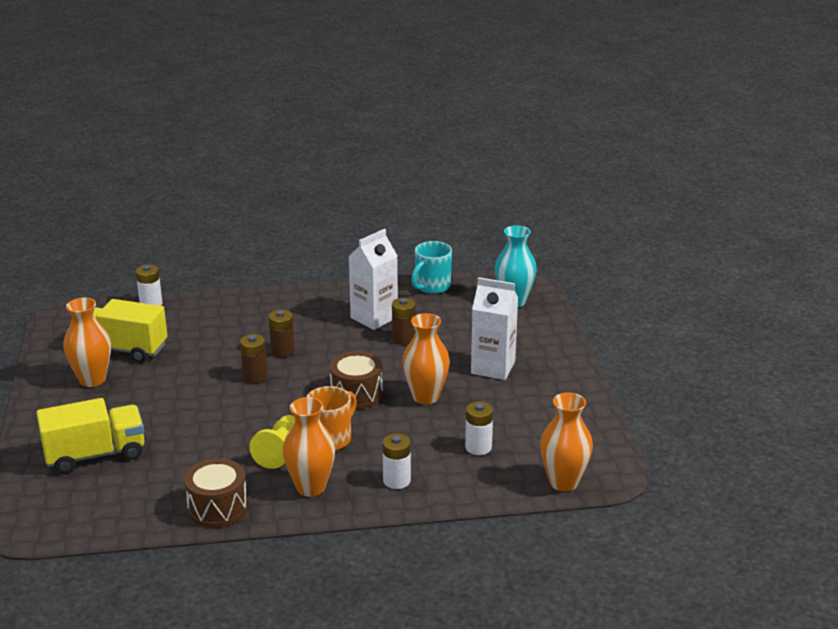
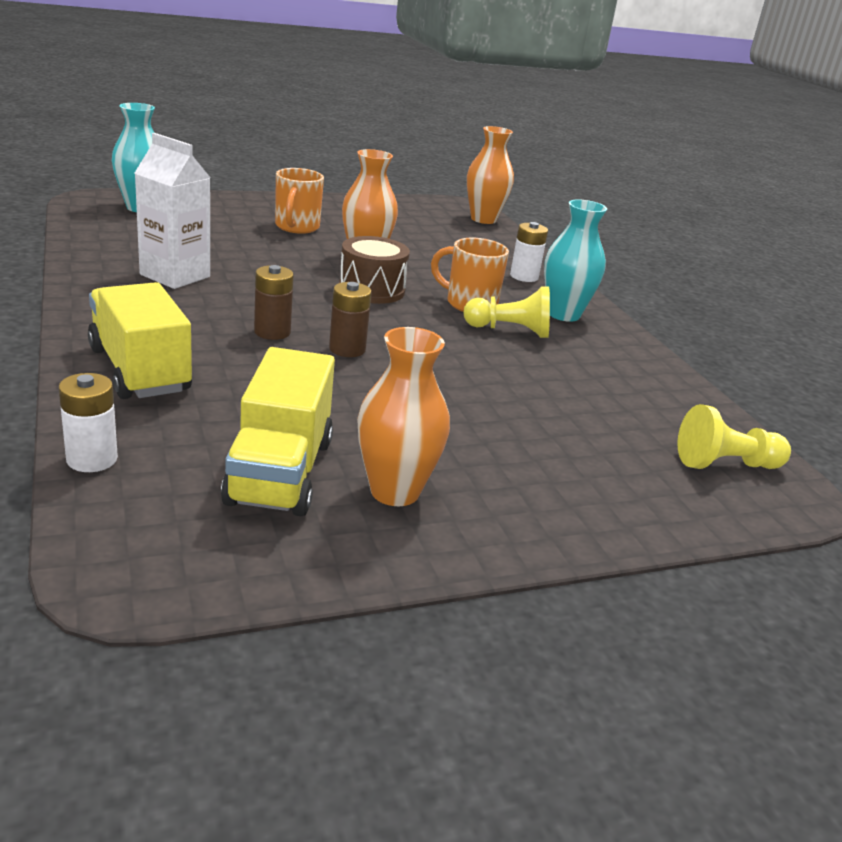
camera: 105 degrees left, 0 degrees up
(67, 509) = (725, 464): none -> yellow pawn
(95, 455) = (598, 458): yellow truck -> yellow truck (140, 370)
(217, 508) = (637, 362): brown drum -> none
(310, 487) = (563, 314): orange vase -> turquoise vase
(403, 339) = (233, 262): brown battery -> none
(432, 287) = (89, 242): turquoise mug -> none
(478, 447) = (448, 243): white battery -> none
(493, 367) = (296, 227): white carton -> orange mug

